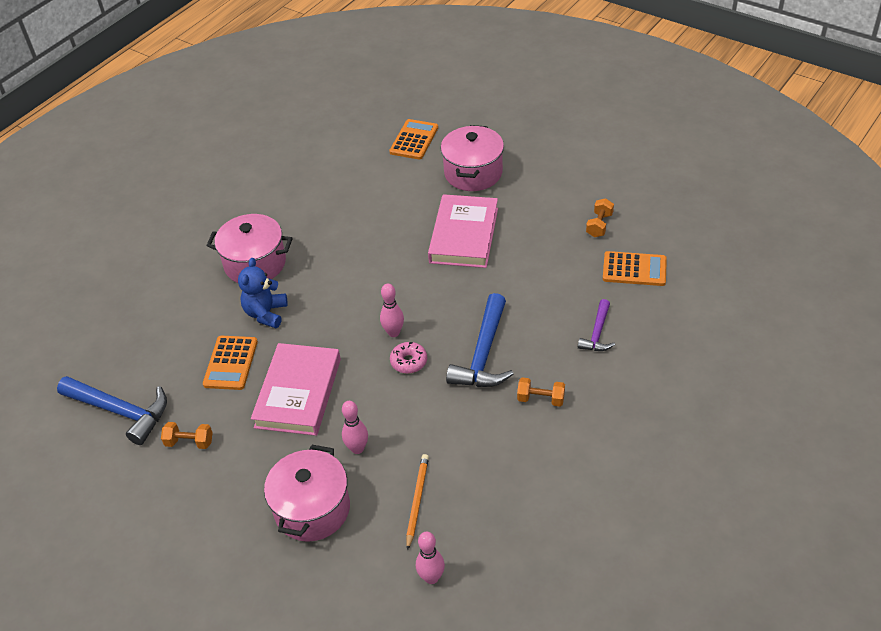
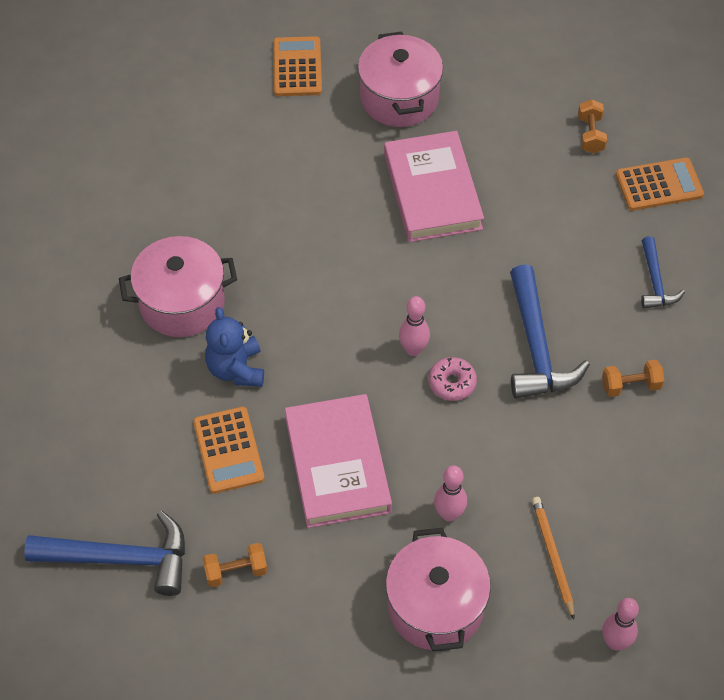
camera: 25 degrees left, 10 degrees up
(597, 333) = (655, 281): purple hammer -> blue hammer

